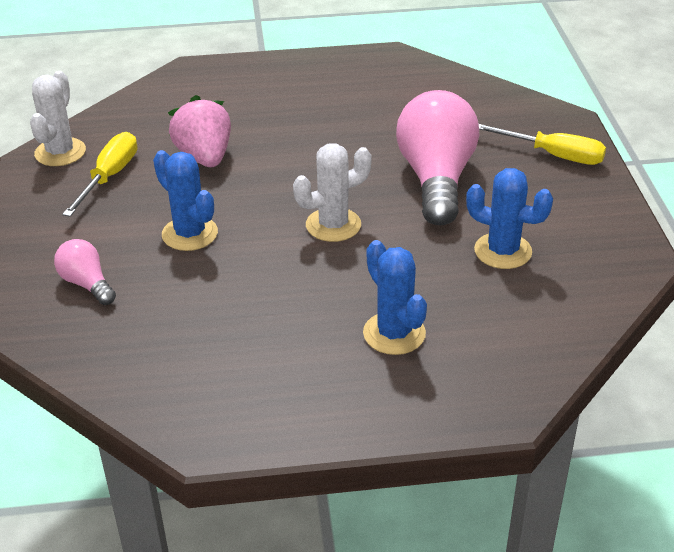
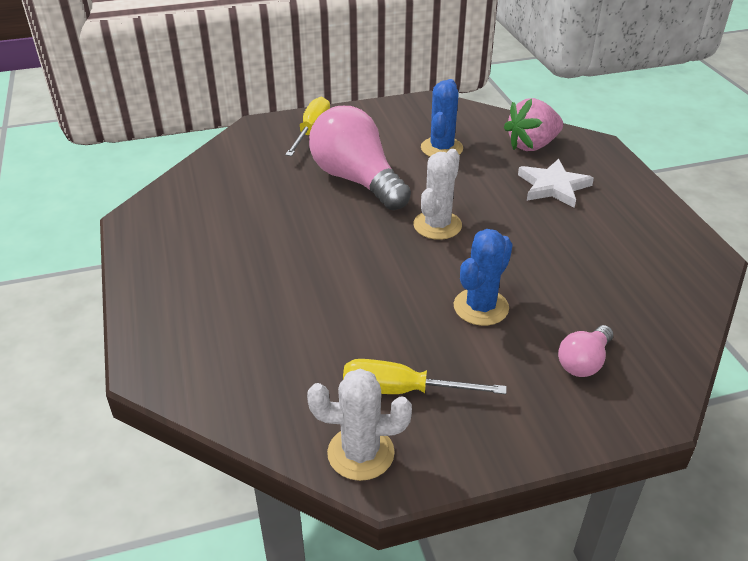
camera: 100 degrees left, 0 degrees up
(204, 157) = (348, 321): pink strawberry -> pink strawberry (532, 145)
(333, 225) = (437, 225): white cactus -> white cactus turned 60 degrees clockwise
(394, 333) = (553, 186): blue cactus -> white star
(436, 179) = (356, 180): pink light bulb -> pink light bulb turned 60 degrees clockwise

